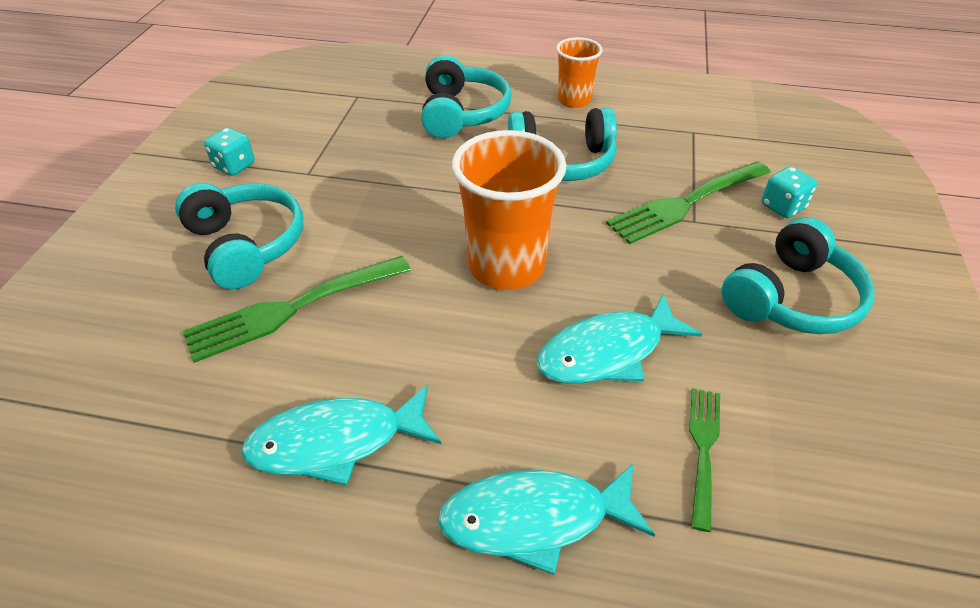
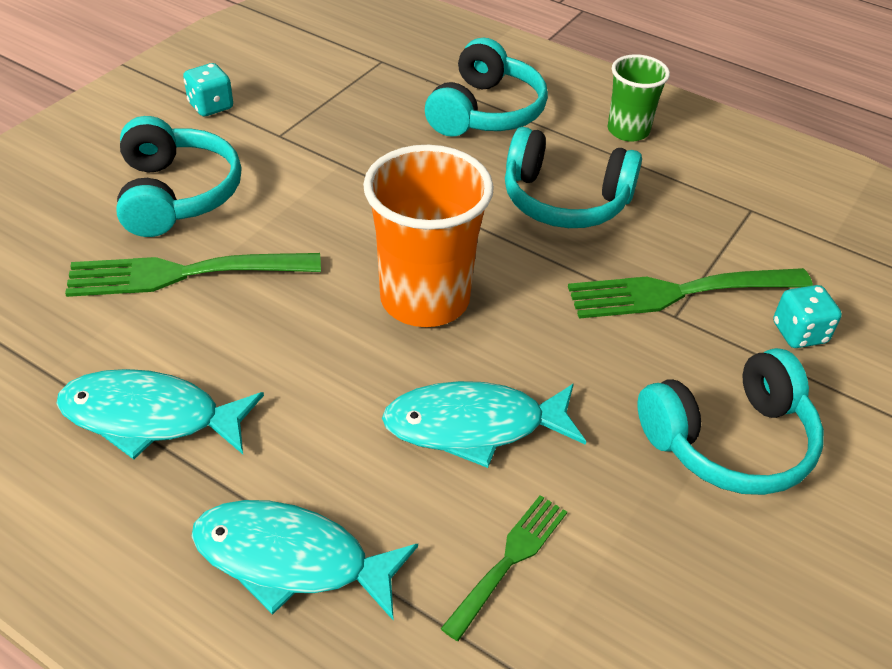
camera: 20 degrees right, 0 degrees up
(574, 100) = (628, 131): orange cup -> green cup

